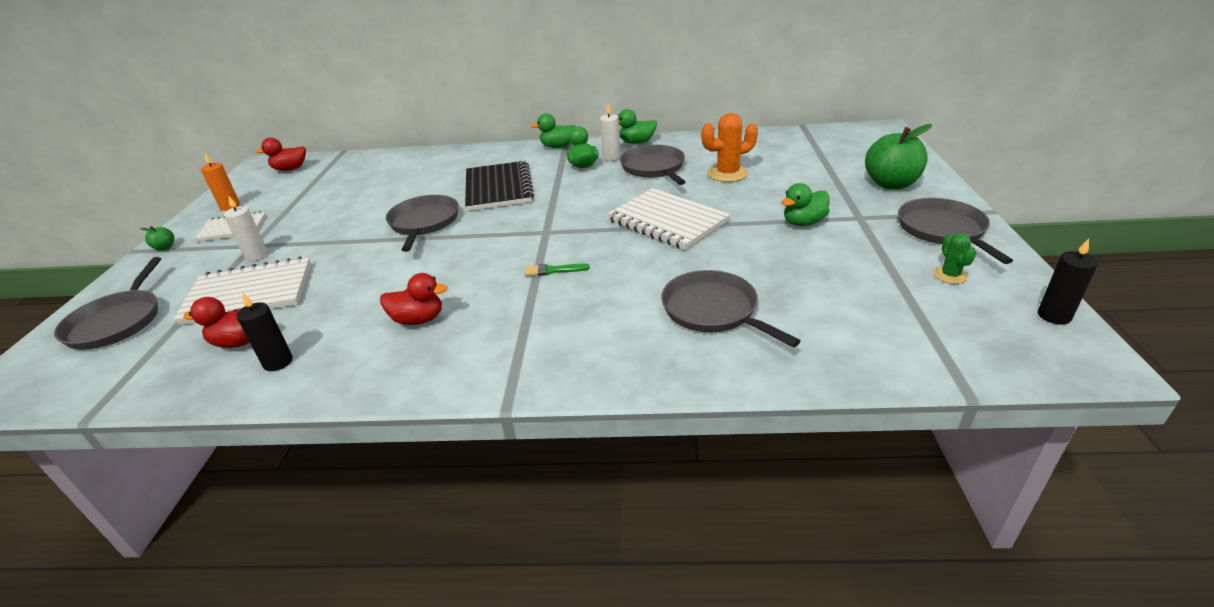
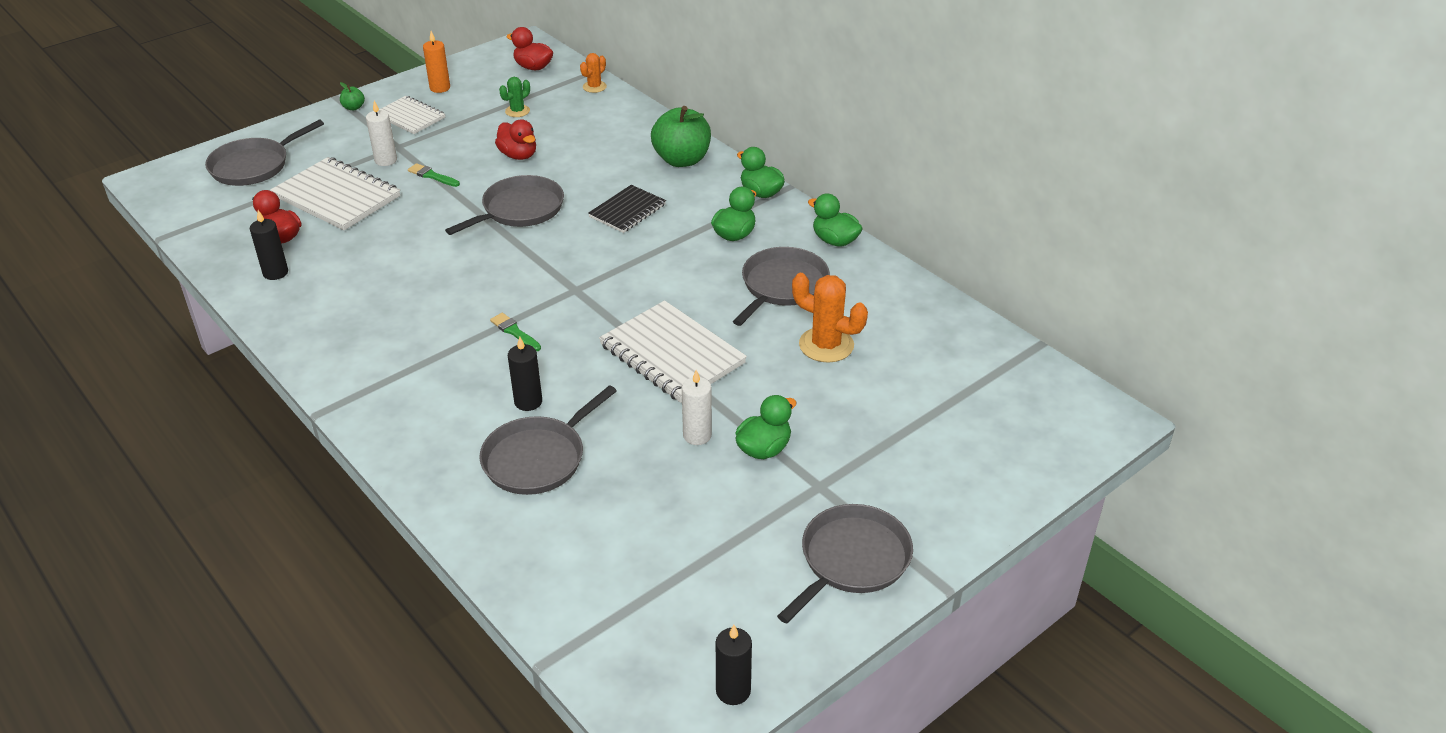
camera: 45 degrees right, 5 degrees up
(317, 243) = (432, 176): none -> green brush
(356, 158) = (594, 87): none -> orange cactus
(418, 319) = (380, 303): red duck -> red duck (518, 155)
(498, 188) = (627, 211): black notebook -> black notebook, size x0.61
(611, 157) = (776, 243): white candle -> white candle (697, 435)
(641, 292) = (528, 402): none -> black candle
(667, 221) = (672, 354): white notebook -> white notebook turned 45 degrees counterclockwise
(713, 310) = (538, 459): grey pan -> grey pan turned 150 degrees counterclockwise
(803, 223) = (764, 449): green duck -> green duck turned 120 degrees clockwise
(891, 184) = (935, 481): green apple -> green apple (682, 160)
(950, 275) = (749, 594): green cactus -> green cactus (517, 111)

